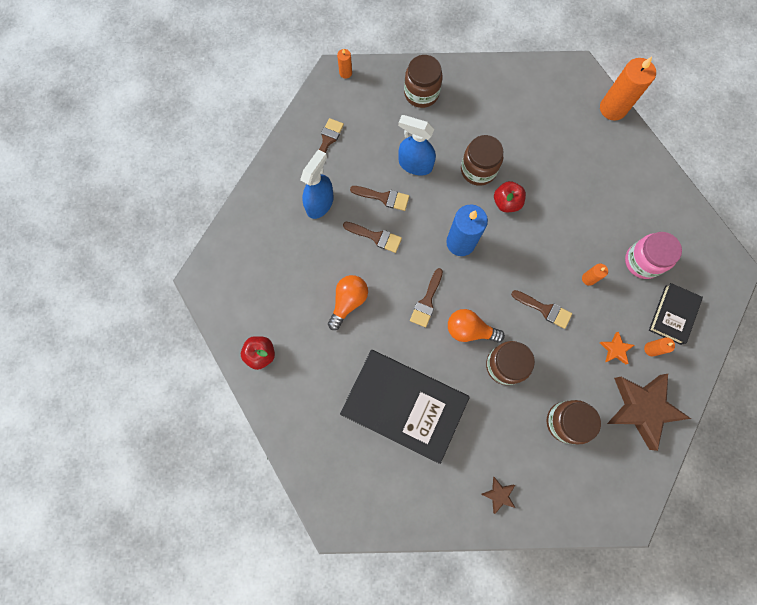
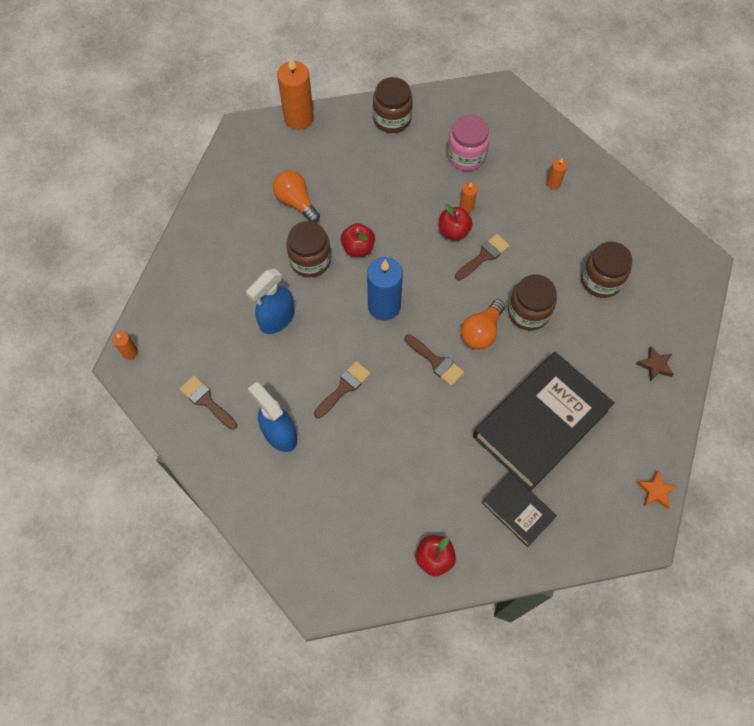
camera: 70 degrees left, 10 degrees down
(348, 302) = (407, 441): orange light bulb -> orange light bulb (296, 202)
(384, 197) = (301, 364): brown brush -> none
(421, 93) = (195, 283): brown jar -> brown jar (392, 119)
(558, 275) = (453, 231): none -> red apple
(615, 349) = (544, 212): orange star -> orange star (655, 491)
(642, 408) = (607, 212): brown star -> none
(672, 314) = (526, 153): black book -> black book (517, 510)

